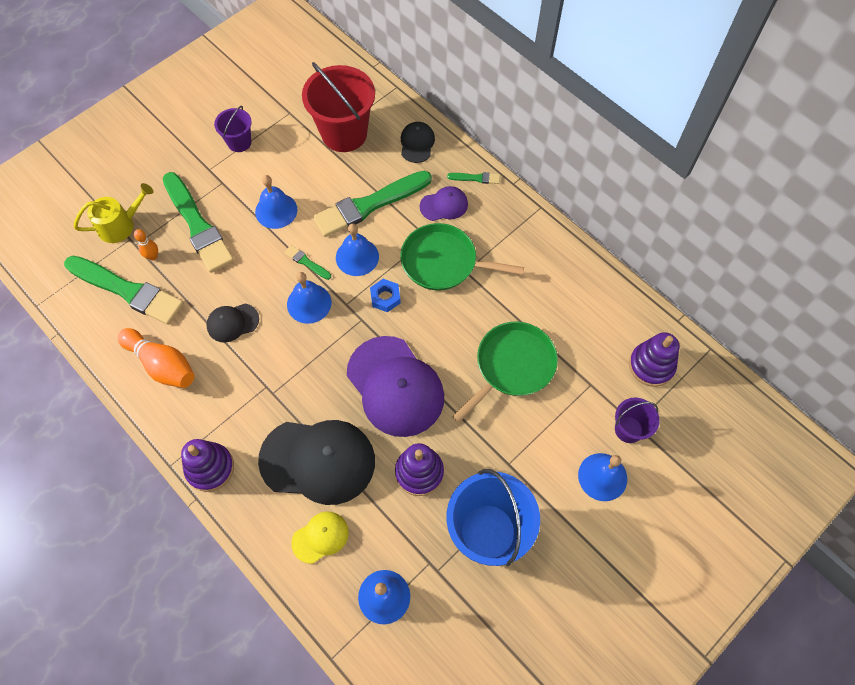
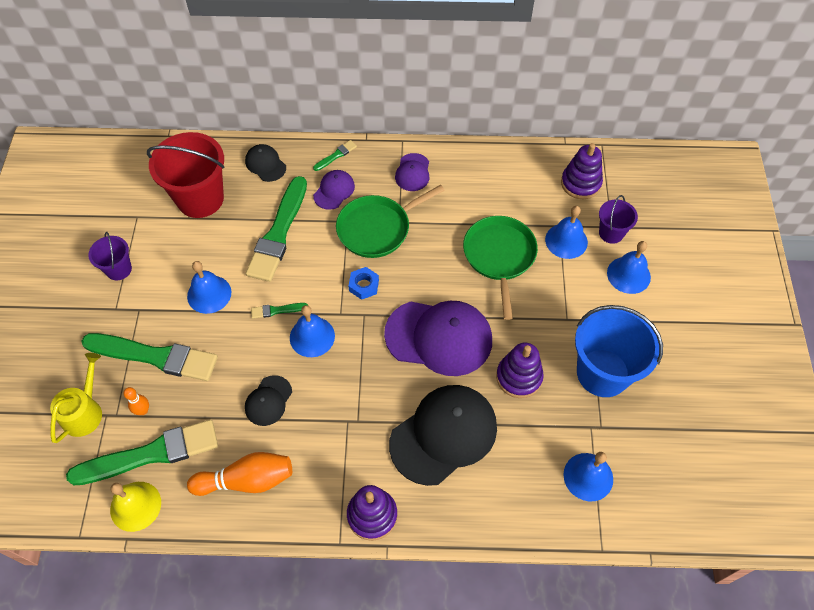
camera: 45 degrees left, 5 degrees down
(84, 317) = (135, 506): none -> yellow bell
(320, 537) = (504, 482): yellow cap -> none
(357, 257) = (311, 275): blue bell -> blue bell (566, 241)
(520, 240) = (413, 172): none -> purple cap

